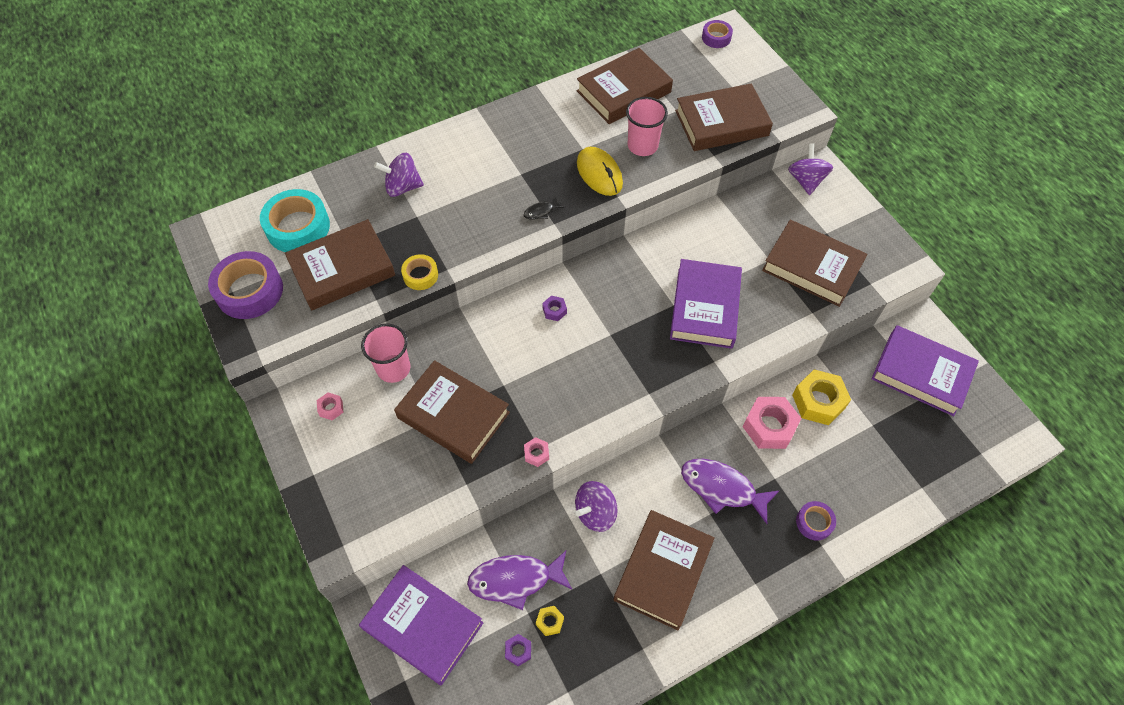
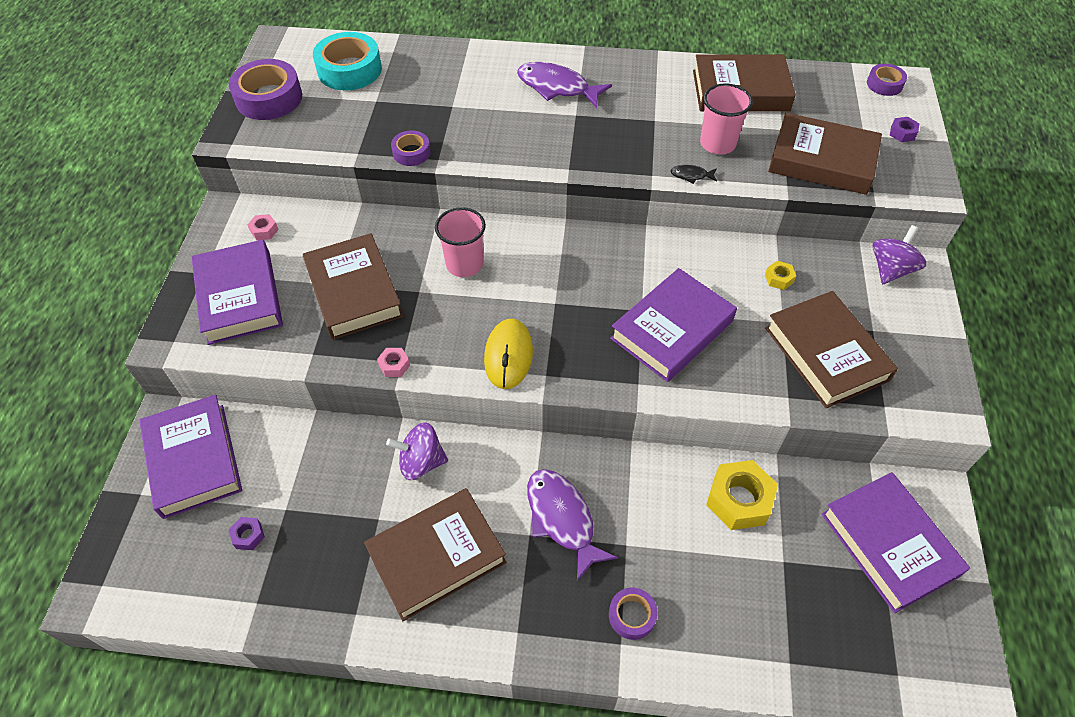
camera: 35 degrees right, 5 degrees down
(342, 269) = (353, 117): brown book -> none
(364, 476) = (240, 297): none -> purple book
(393, 368) = (340, 227): pink cup -> pink cup (464, 264)
(402, 187) = (461, 78): purple spinning top -> none
(420, 275) = (411, 153): yellow tape -> purple tape
(515, 580) = (300, 473): purple fish -> purple fish (557, 87)
(541, 211) = (565, 153): black fish -> black fish (691, 175)
(550, 622) = (296, 530): yellow nut -> yellow nut (779, 278)
(554, 310) = (521, 255): purple nut -> purple nut (902, 133)
(599, 174) = (651, 148): yellow mouse -> yellow mouse (508, 356)
(769, 426) = (663, 492): pink nut -> none

